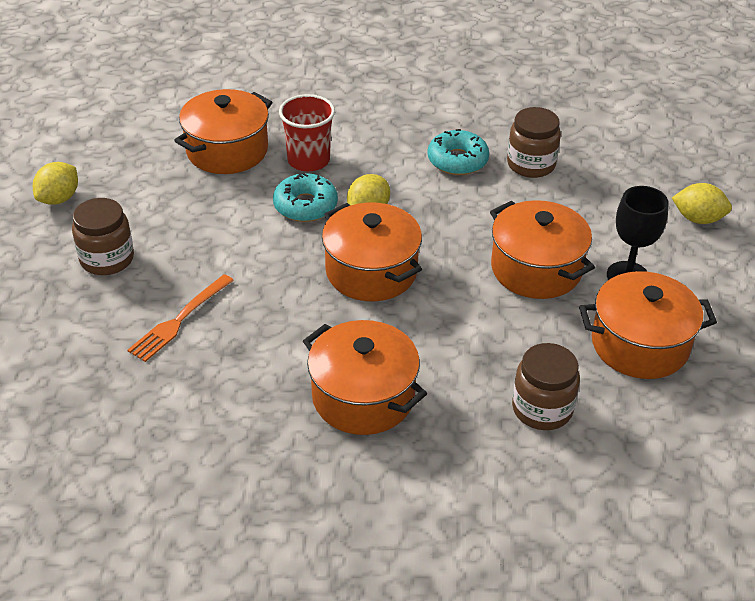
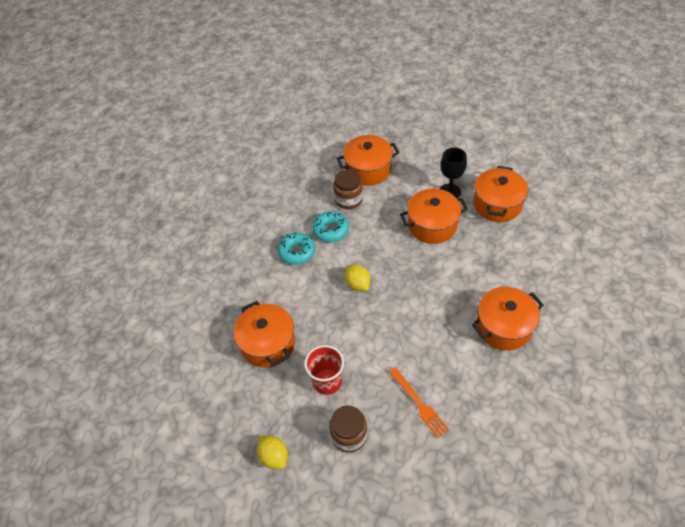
camera: 65 degrees left, 10 degrees up
(305, 205) = (340, 314): turquoise donut -> turquoise donut (297, 252)
(308, 160) = (298, 302): red cup -> red cup (327, 381)
(371, 271) = (409, 297): orange pot -> orange pot (368, 169)
(542, 409) = (529, 255): brown jar -> none
(698, 219) = (418, 151): yellow lemon -> none

